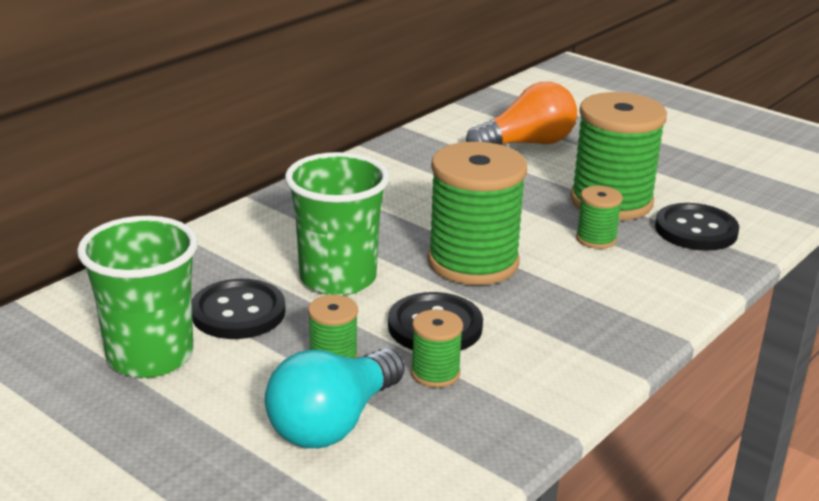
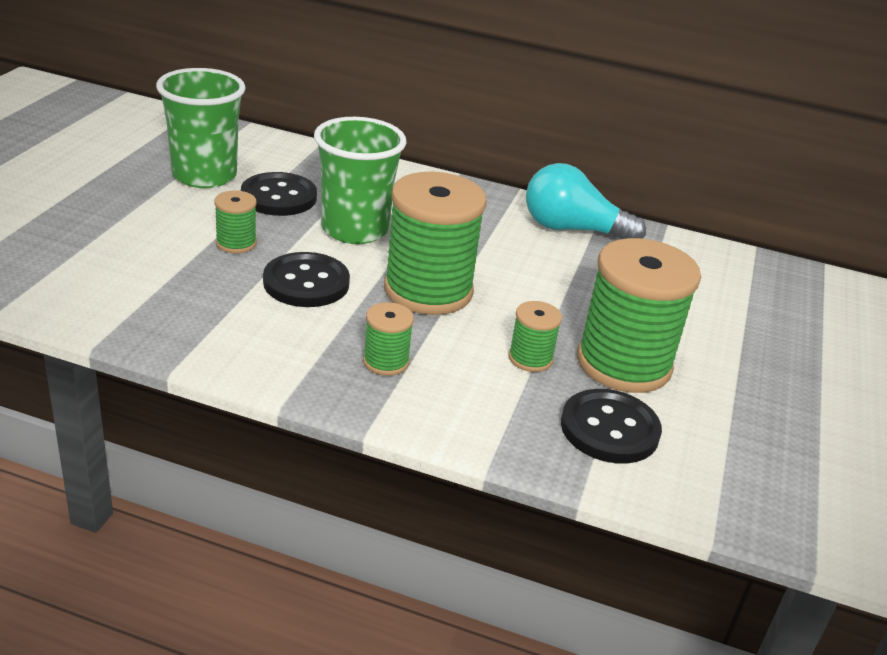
camera: 65 degrees right, 5 degrees up
(333, 422) = (150, 255): turquoise light bulb -> turquoise light bulb (572, 229)
(435, 373) = (235, 291): green spool -> green spool (386, 362)
(526, 144) = (706, 298): orange light bulb -> none

